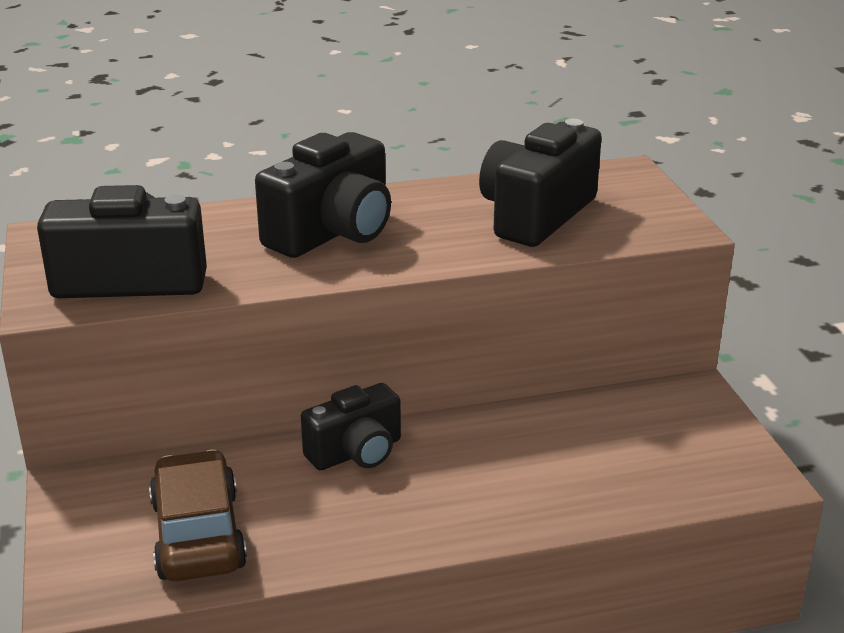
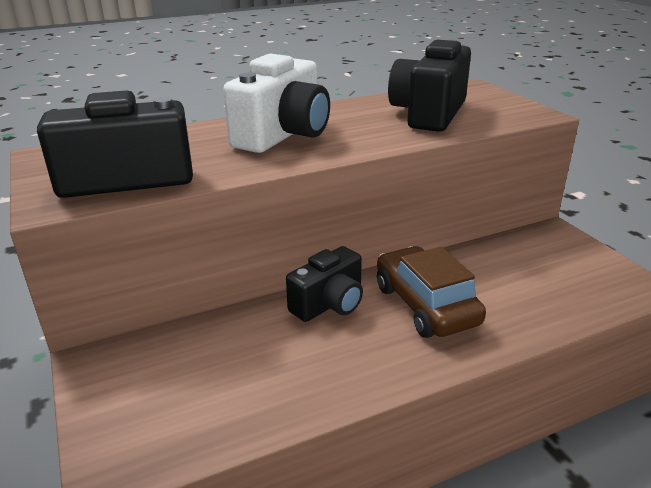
camera: 10 degrees left, 0 degrees up
(198, 534) = (218, 391): brown car -> brown car (425, 305)
(333, 232) = (283, 135): black camera -> white camera

